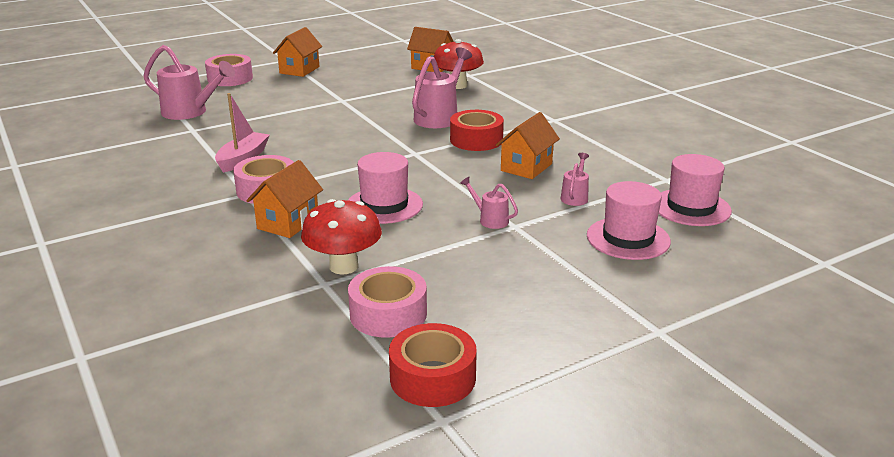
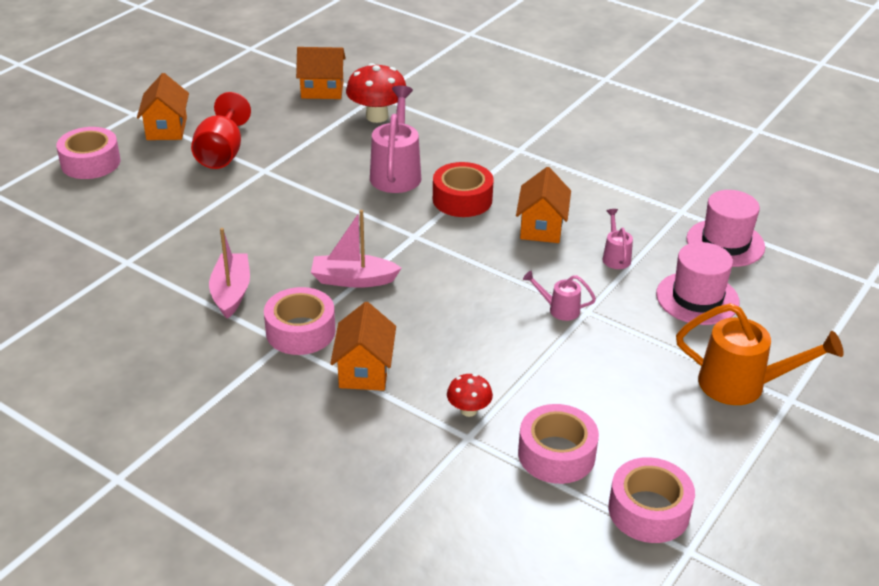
camera: 25 degrees left, 10 degrees up
(190, 112) = (95, 233): pink watering can -> none
(322, 87) = (222, 153): none -> red goblet
(339, 169) = (353, 280): none -> pink boat
(343, 266) = (468, 410): red mushroom -> red mushroom, size x0.55
(384, 205) = (442, 318): pink hat -> none
(433, 378) = (649, 510): red tape -> pink tape
(616, 308) = (742, 385): none -> orange watering can

